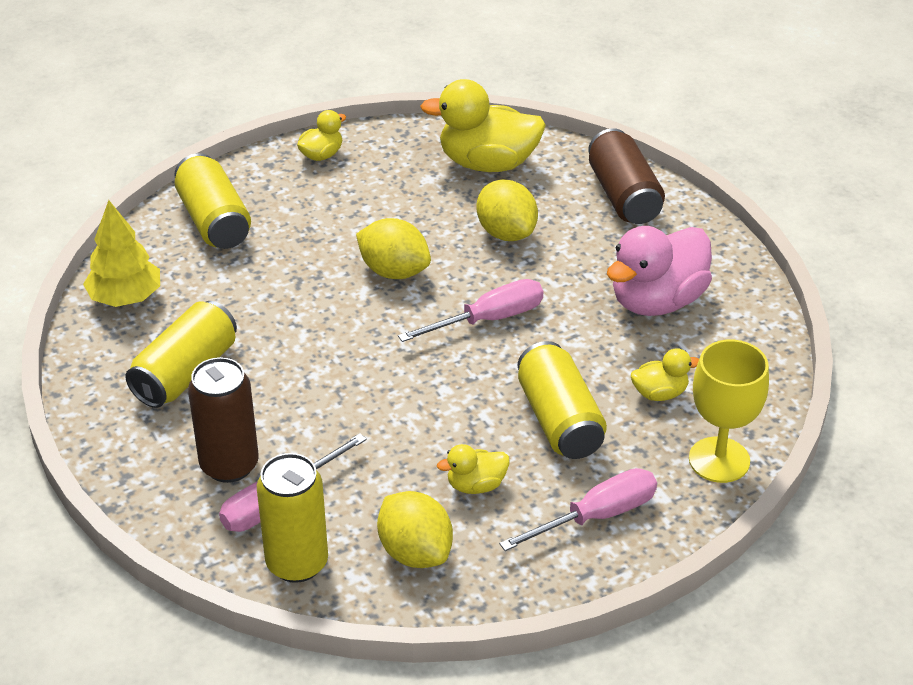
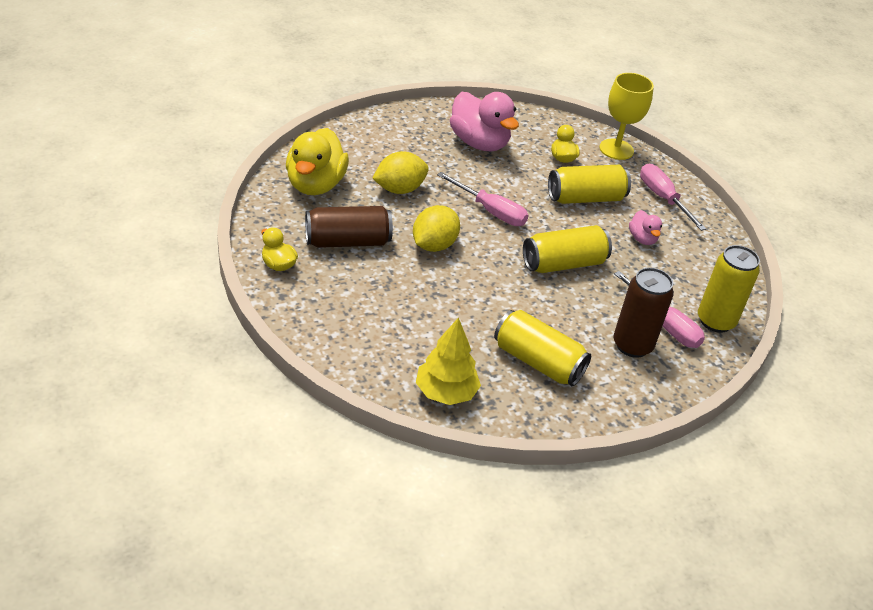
camera: 90 degrees left, 0 degrees up
(214, 221) = (353, 333): yellow can -> yellow can (563, 264)
(415, 552) = (699, 270): yellow lemon -> none
(476, 485) = (642, 239): yellow duck -> pink duck
(488, 319) = (490, 211): pink screwdriver -> pink screwdriver turned 150 degrees clockwise
(624, 196) = (369, 135): brown can -> brown can (347, 241)

